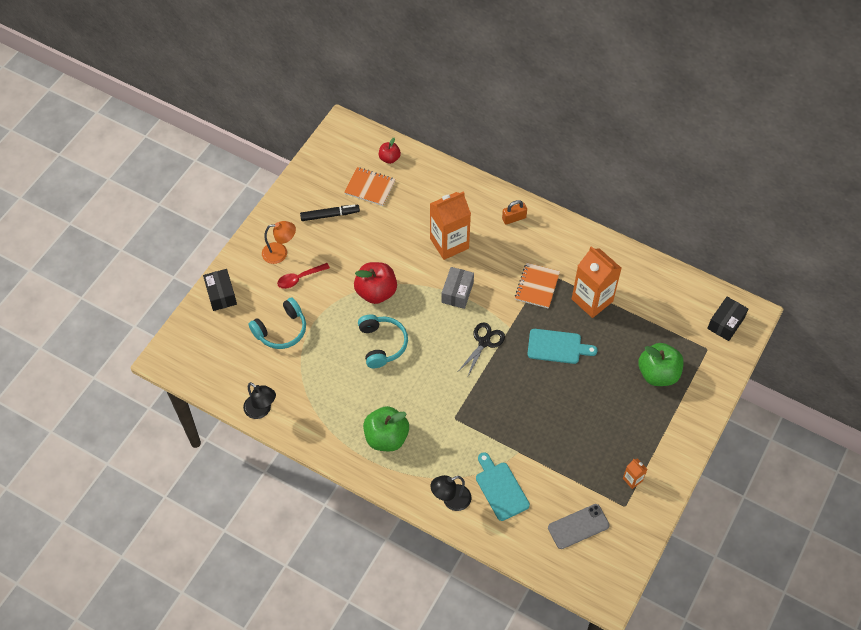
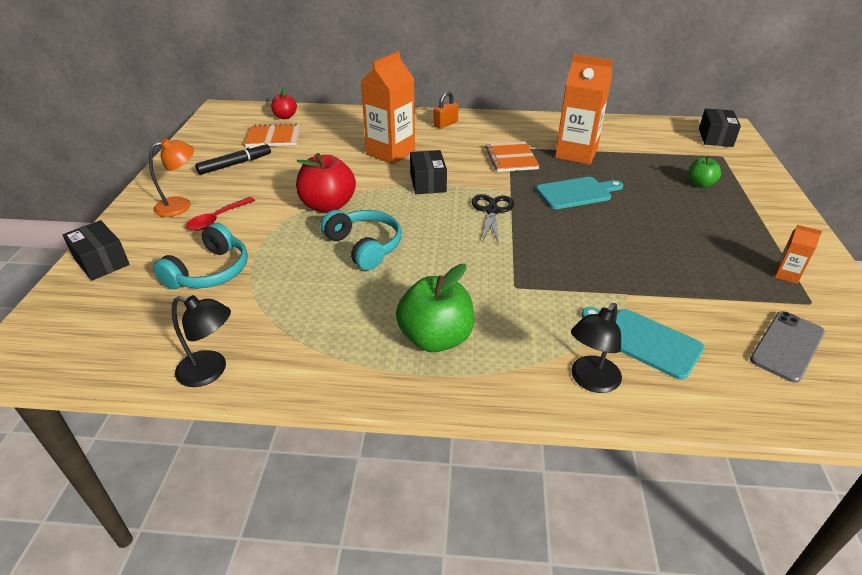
camera: 25 degrees left, 20 degrees down
(457, 292) = (428, 183): grey box -> black box
(658, 374) = (700, 184): green apple -> green apple, size x0.55

